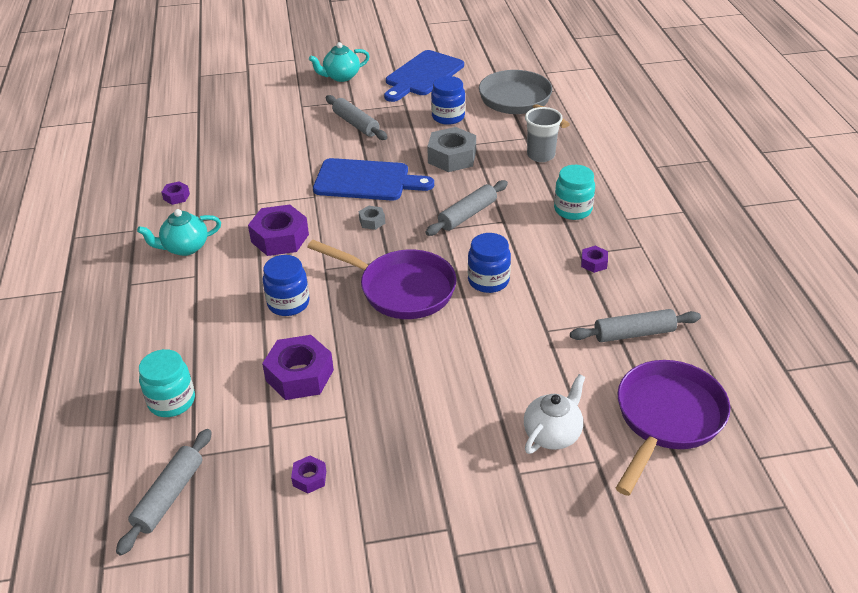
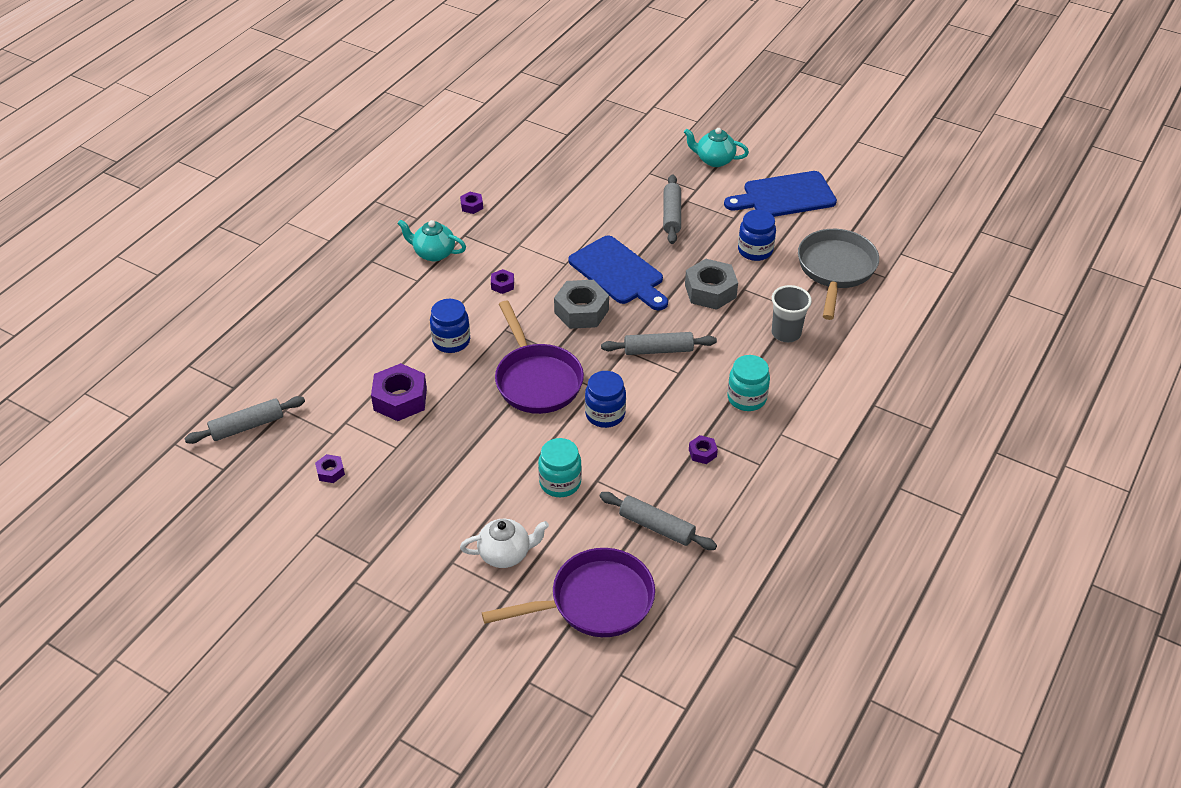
camera: 40 degrees right, 5 degrees up
(172, 401) = (310, 365): turquoise jar -> turquoise jar (560, 482)
(280, 238) = (502, 285): purple nut -> purple nut, size x0.48
(372, 221) = (581, 311): grey nut -> grey nut, size x2.07

